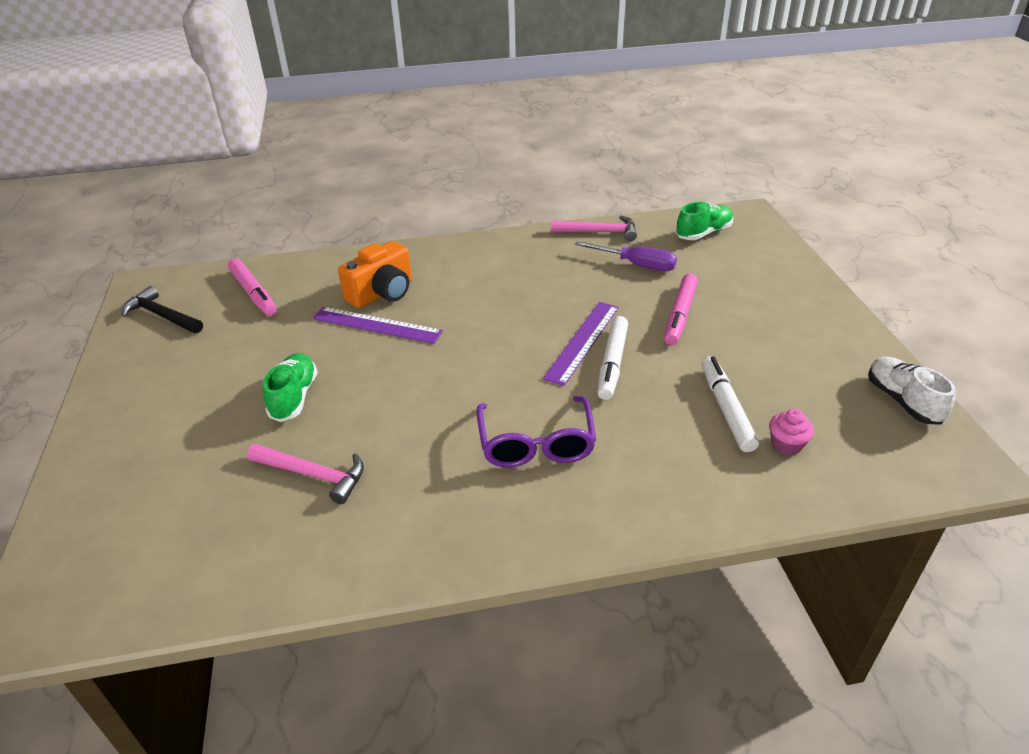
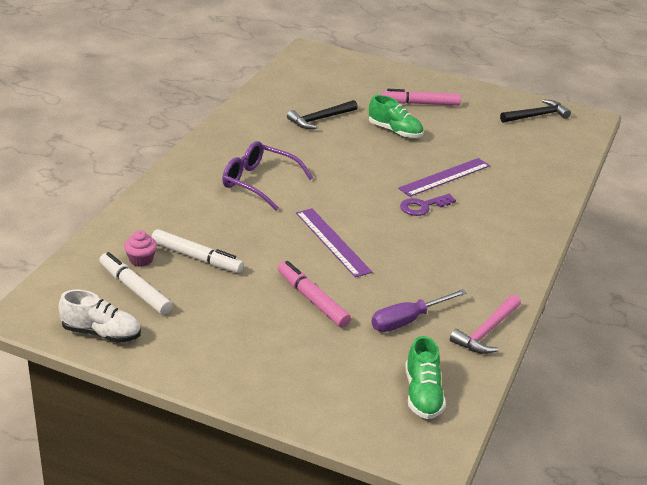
camera: 120 degrees right, 5 degrees down
(253, 293) = (537, 149): pink marker -> pink marker (420, 103)
(313, 475) = (320, 119): pink hammer -> black hammer
(382, 293) = (486, 192): orange camera -> none
(453, 317) = (423, 206): none -> purple key
(612, 363) = (294, 241): white marker -> white marker (135, 289)

